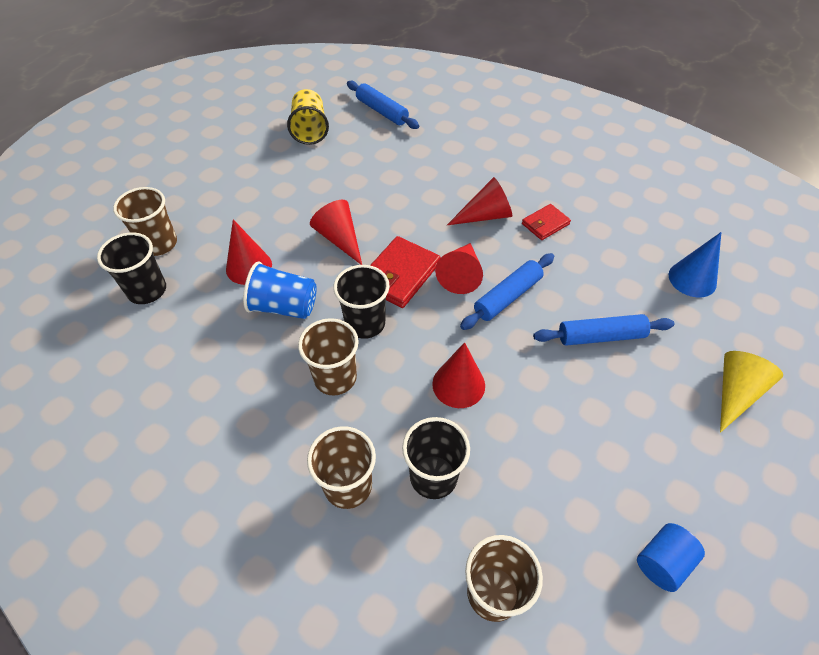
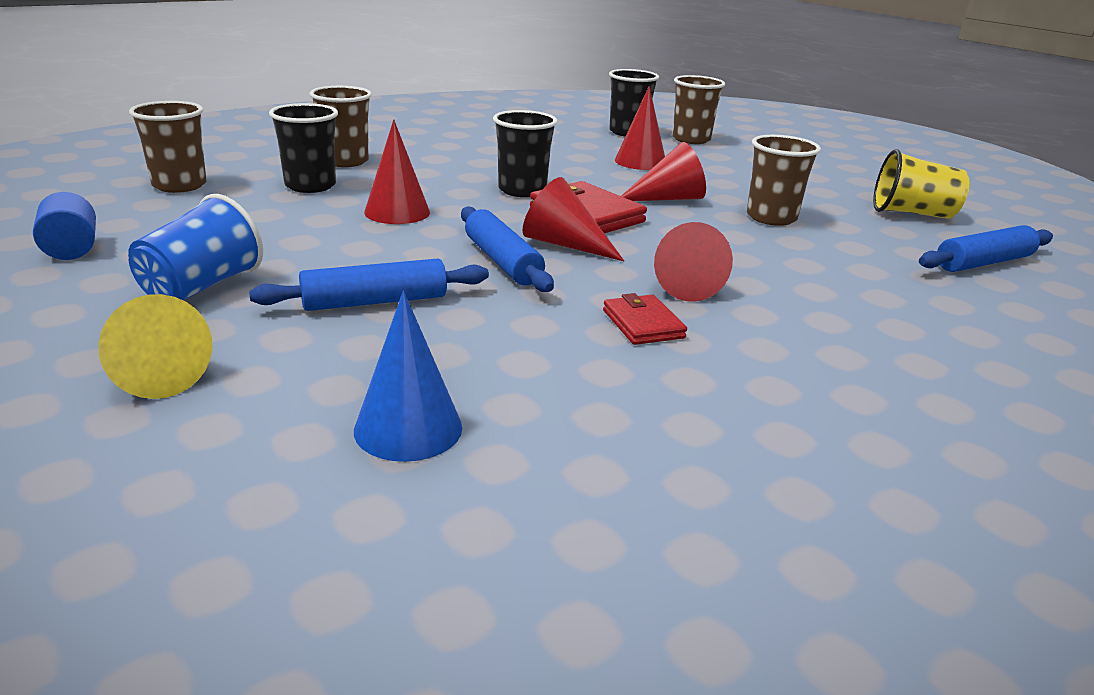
camera: 105 degrees right, 25 degrees down
(284, 306) = (573, 167): blue cup -> blue cup (201, 287)
(335, 378) = (463, 172): brown cup -> brown cup (771, 218)
(601, 336) = (374, 301): blue rolling pin -> blue rolling pin turned 60 degrees clockwise

